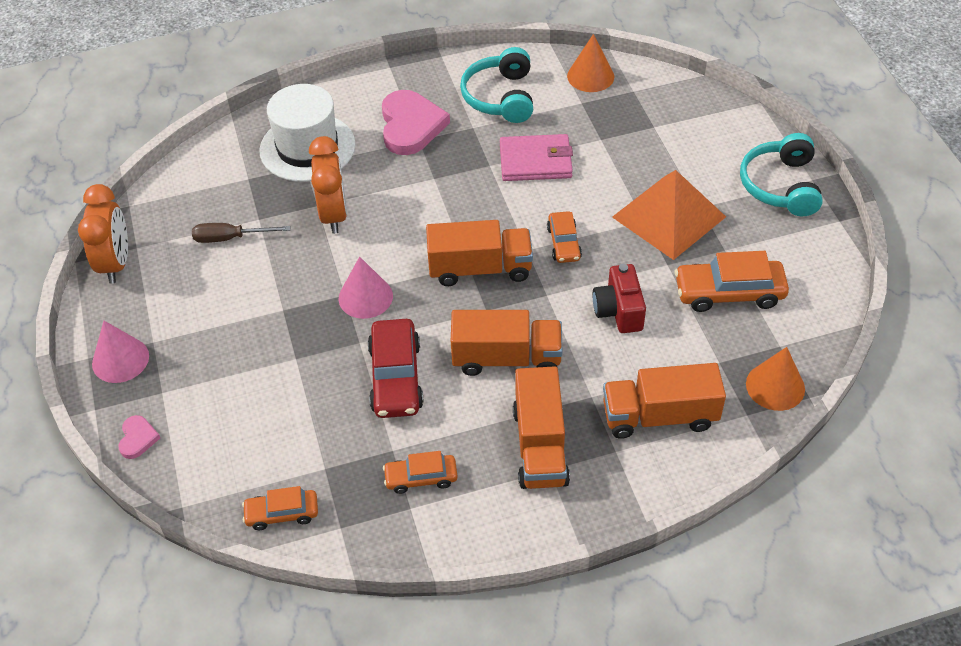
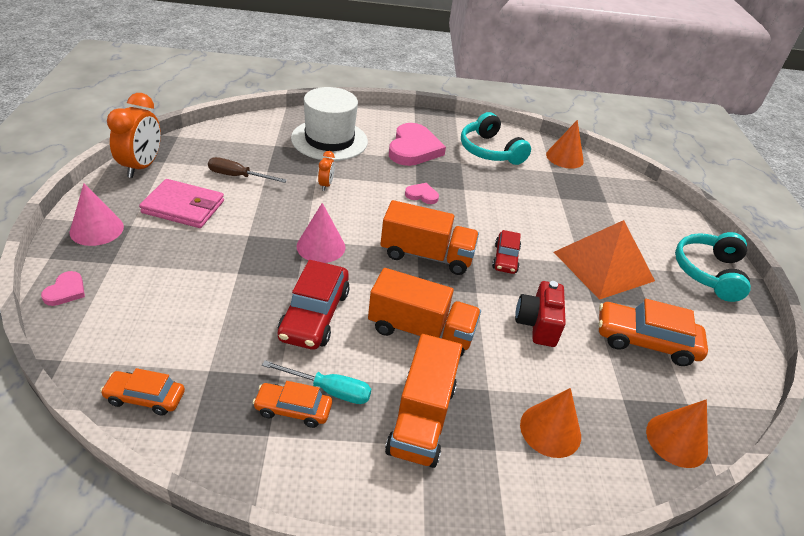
camera: 10 degrees right, 10 degrees down
(333, 215) = (326, 185): orange clock -> orange clock, size x0.49
(445, 448) = (329, 390): none -> turquoise screwdriver
(446, 191) = (422, 195): none -> pink heart
(500, 97) = (489, 151): turquoise headphones -> turquoise headphones turned 45 degrees counterclockwise
(535, 161) = (502, 197): pink wallet -> pink wallet (183, 207)
(563, 243) = (505, 258): orange car -> red car
(659, 416) = (550, 430): orange truck -> orange cone

